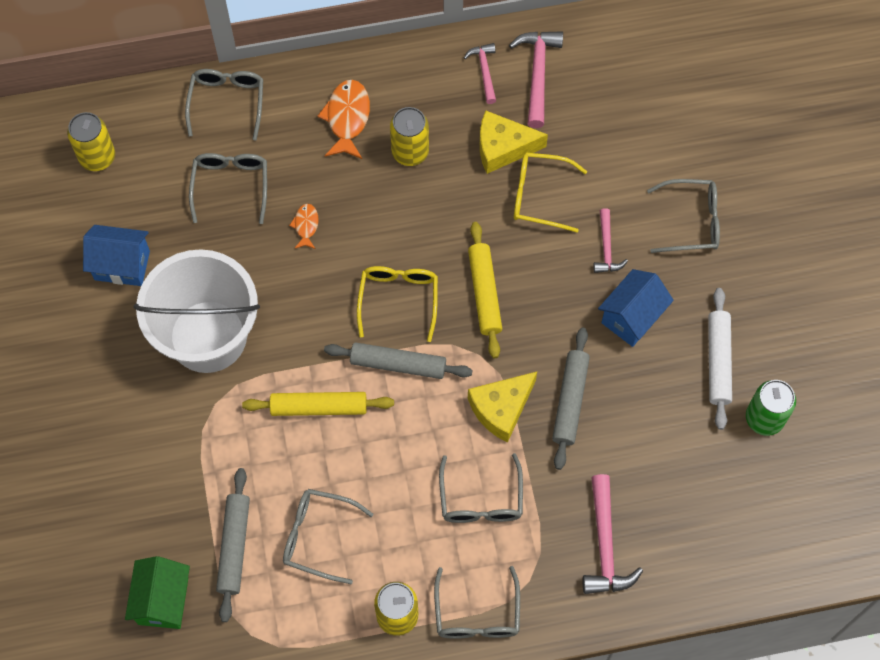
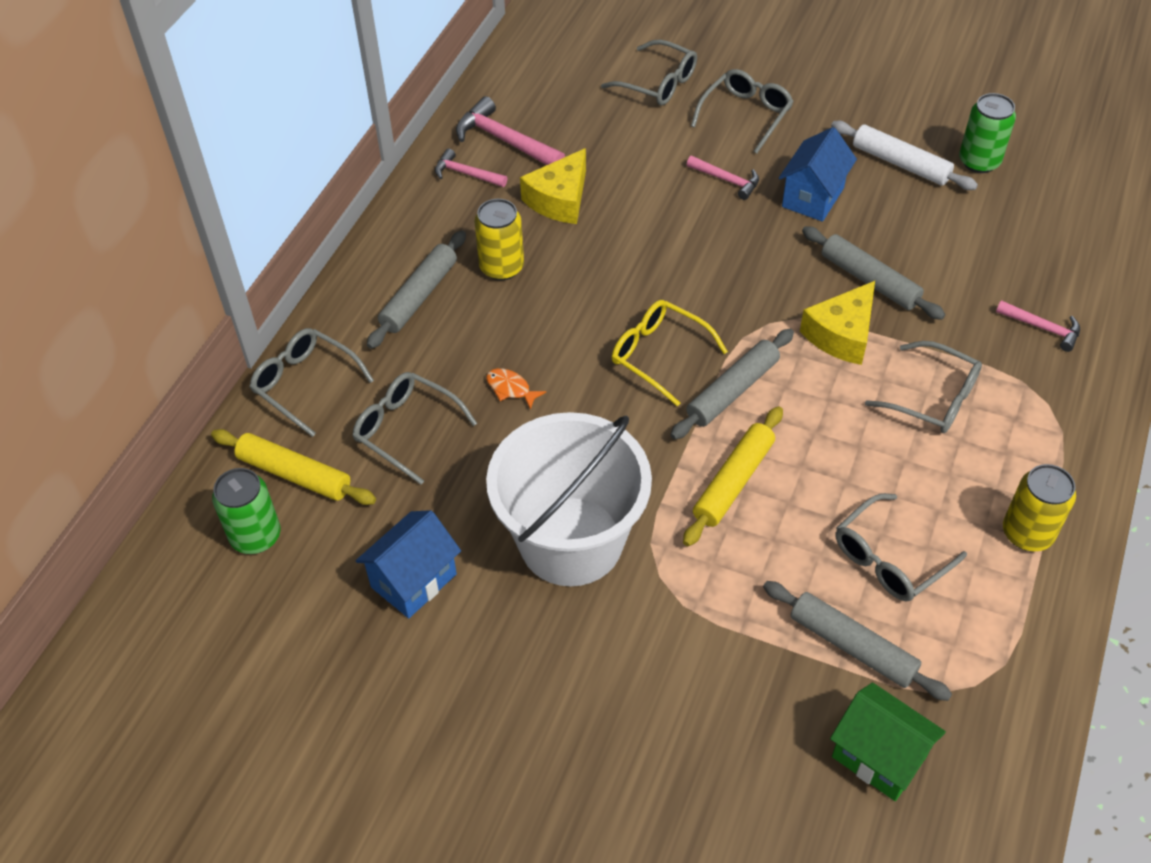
camera: 55 degrees left, 15 degrees down
(97, 157) = (255, 536): yellow can -> green can
(347, 118) = (419, 296): orange fish -> grey rolling pin
(477, 614) = (1063, 464): grey glasses -> grey glasses (658, 83)
(485, 293) = (705, 286): yellow rolling pin -> yellow rolling pin (294, 474)
(501, 408) = (841, 334): yellow cheese -> yellow cheese turned 45 degrees clockwise
(539, 196) = (633, 199): yellow glasses -> none
(605, 545) = (1042, 328): pink hammer -> pink hammer, size x0.61
(632, 317) = (813, 197): blue house -> blue house turned 45 degrees clockwise

